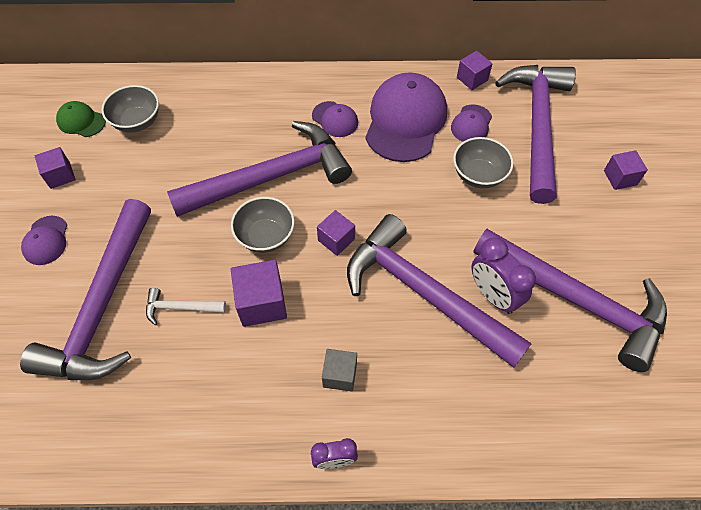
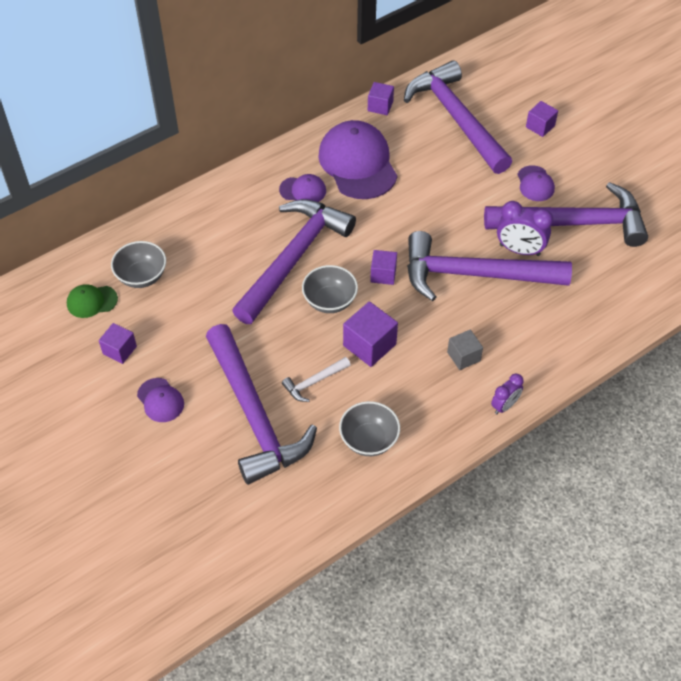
camera: 35 degrees left, 5 degrees down
(471, 124) = (408, 141): purple cap -> purple cap (535, 184)
(478, 175) = (444, 175): grey bowl -> grey bowl (369, 440)

